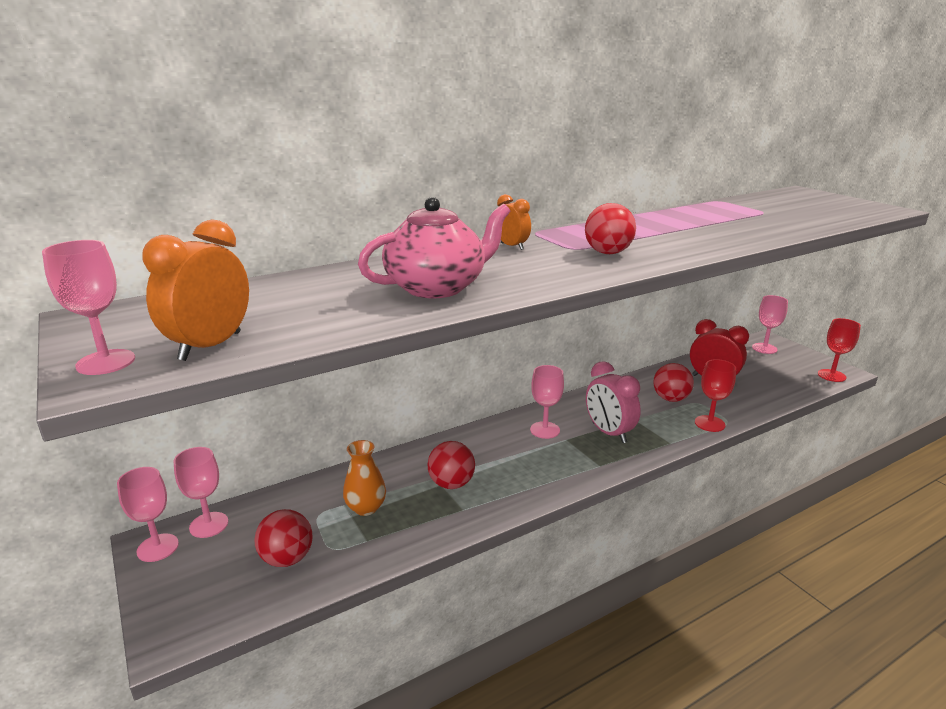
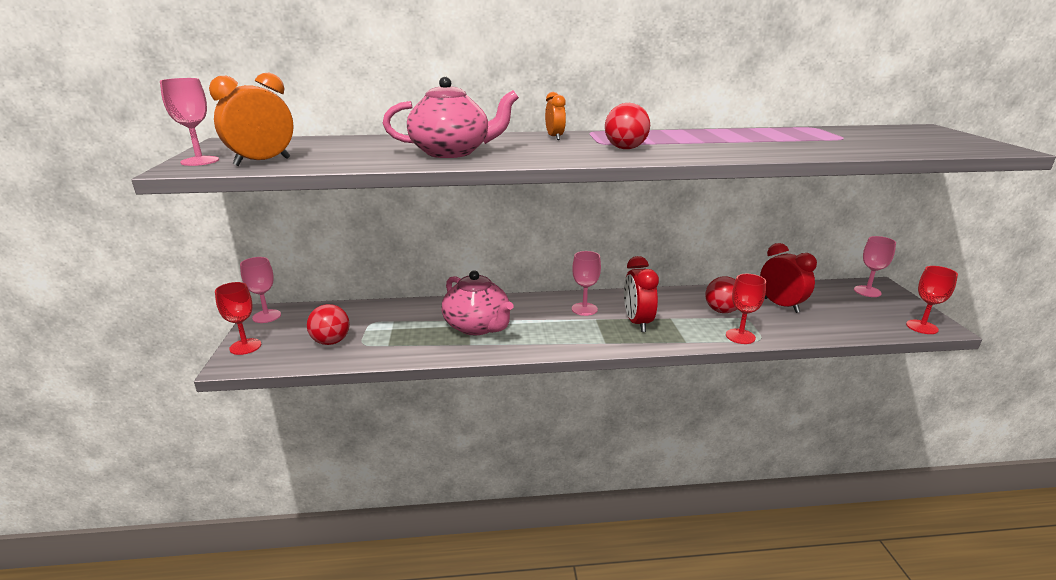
camera: 25 degrees right, 0 degrees up
(167, 605) = (245, 346): none -> red goblet
(209, 525) = (304, 311): pink goblet -> none
(366, 508) = (405, 326): orange vase -> none
(451, 484) = (477, 326): red ball -> pink teapot
(609, 433) = (637, 322): pink clock -> red clock

